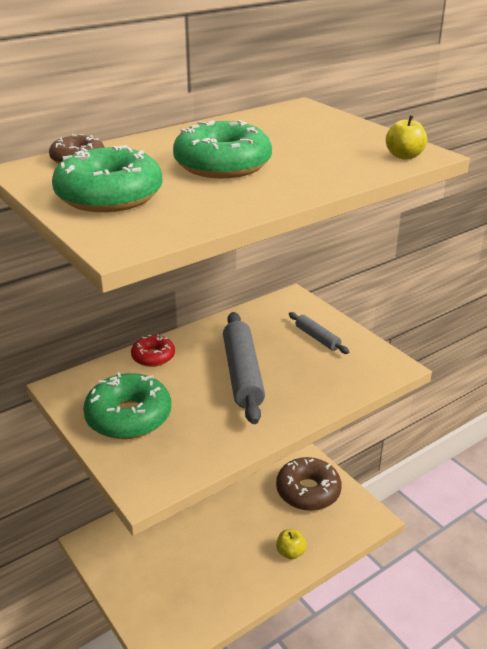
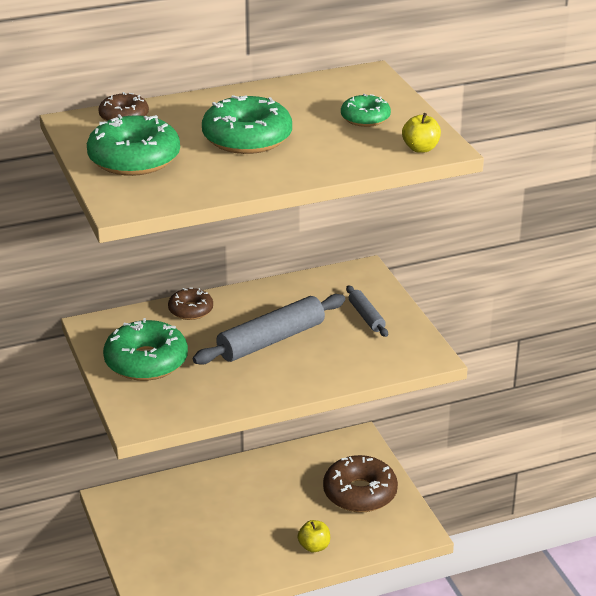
camera: 15 degrees right, 0 degrees up
(153, 357) = (190, 310): red donut -> brown donut
(242, 374) = (271, 340): grey rolling pin -> grey rolling pin turned 45 degrees clockwise
(327, 138) = (365, 118): none -> green donut

